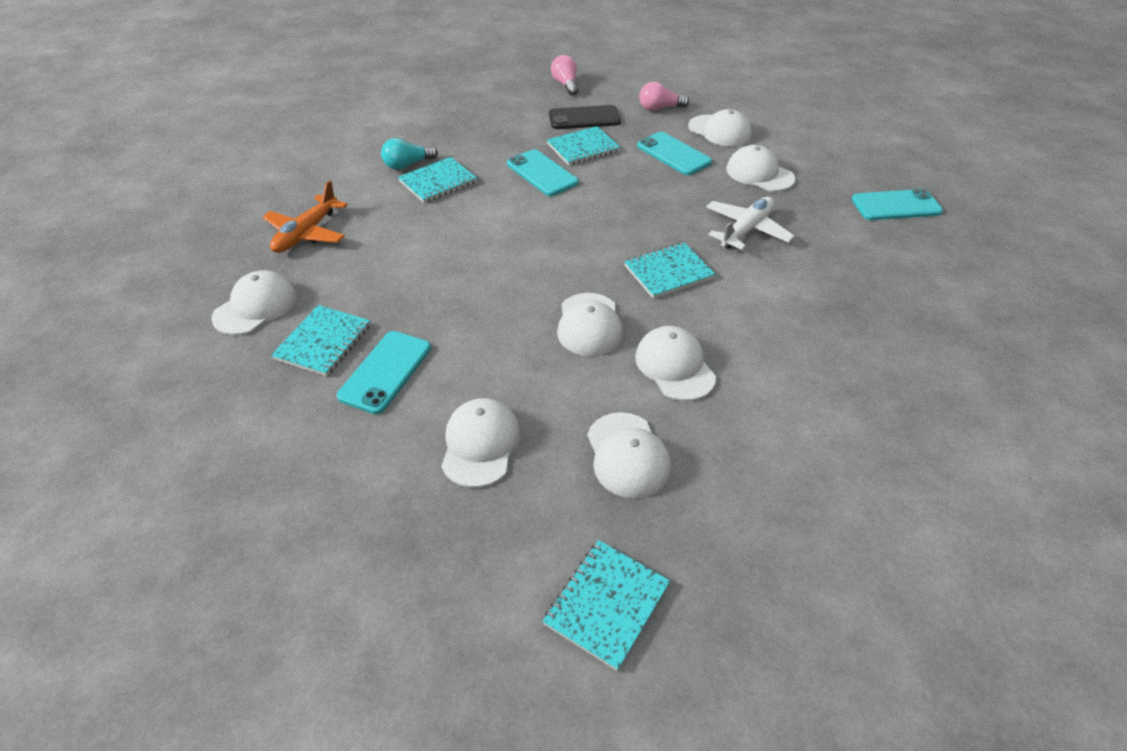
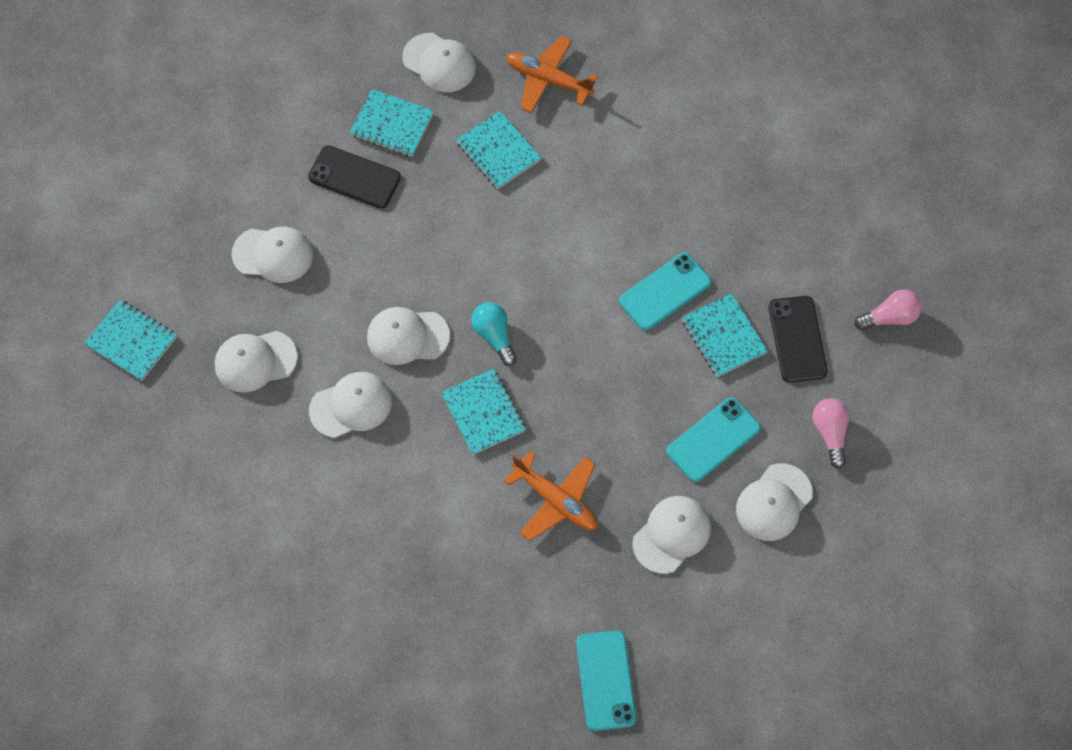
camera: 90 degrees right, 20 degrees up
(386, 372) = (354, 177): turquoise phone -> black phone
(408, 165) = (678, 152): turquoise light bulb -> turquoise light bulb (494, 336)
(438, 182) = (644, 186): turquoise notebook -> turquoise notebook (498, 151)
(746, 230) = (556, 500): white plane -> orange plane

